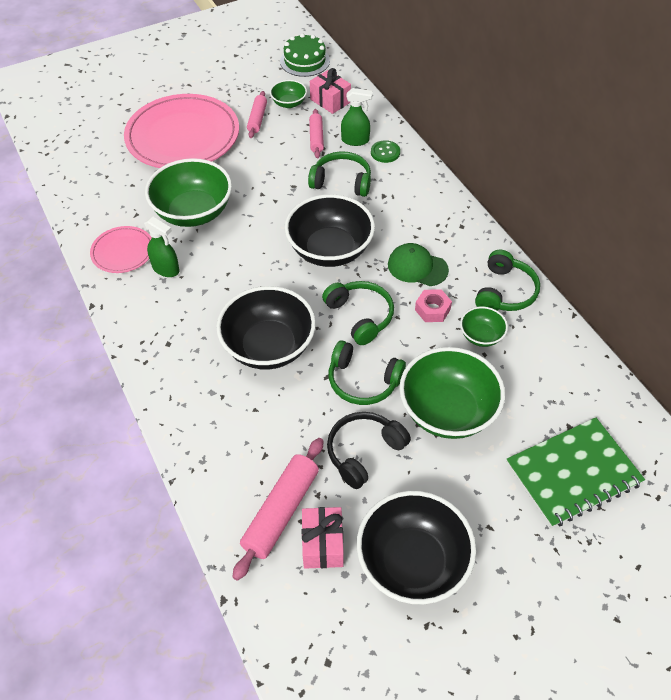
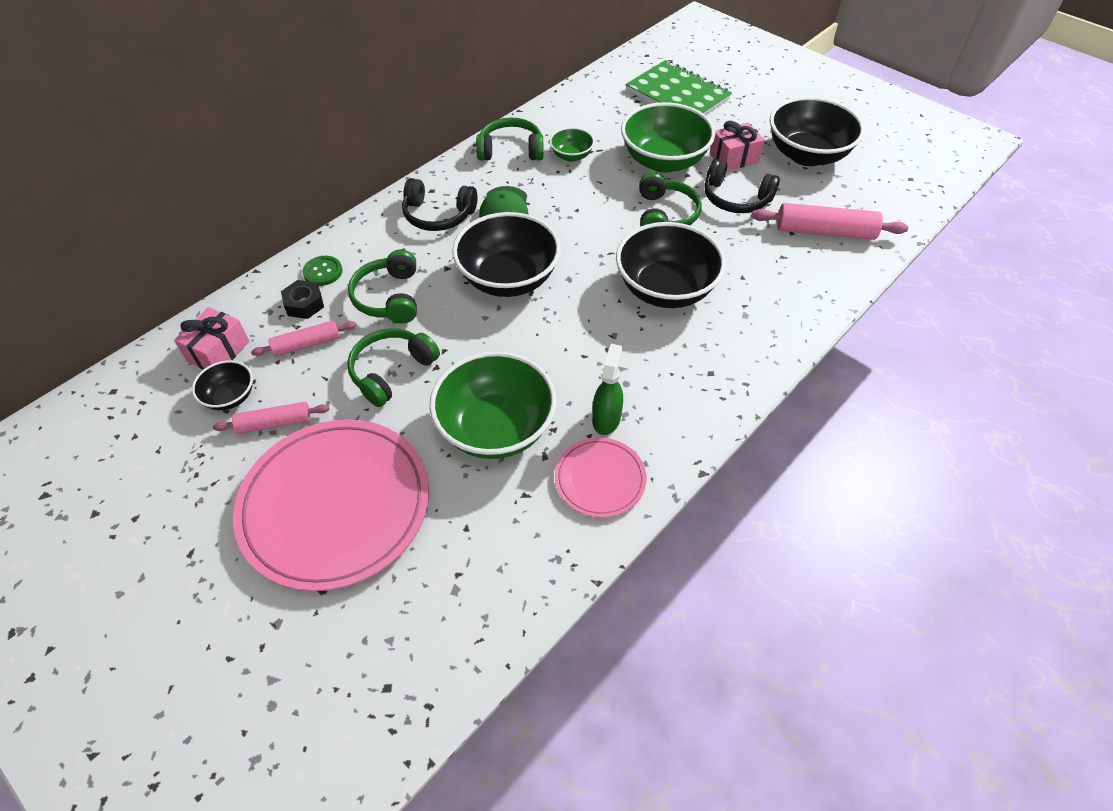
camera: 110 degrees left, 0 degrees up
(289, 103) = (230, 397): green bowl -> black bowl
(305, 61) = (114, 409): green cake -> none
(322, 544) = (831, 202): pink gift -> pink gift (734, 158)
(355, 140) = (304, 304): green spray bottle -> black nut
(360, 316) = (589, 234): green headphones -> green headphones (392, 371)
(426, 224) = (438, 215): none -> black headphones
(432, 309) = (555, 189): pink nut -> none

